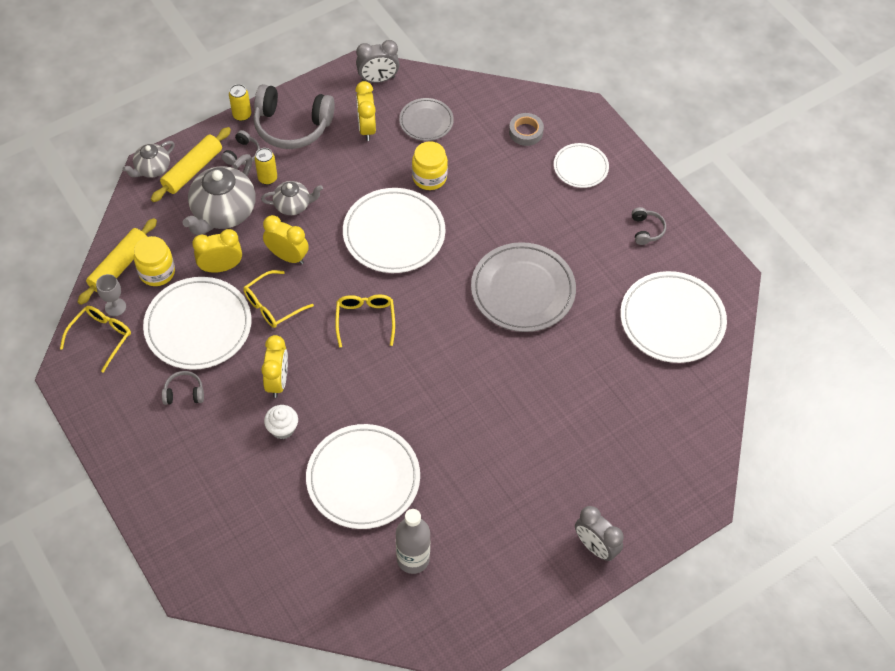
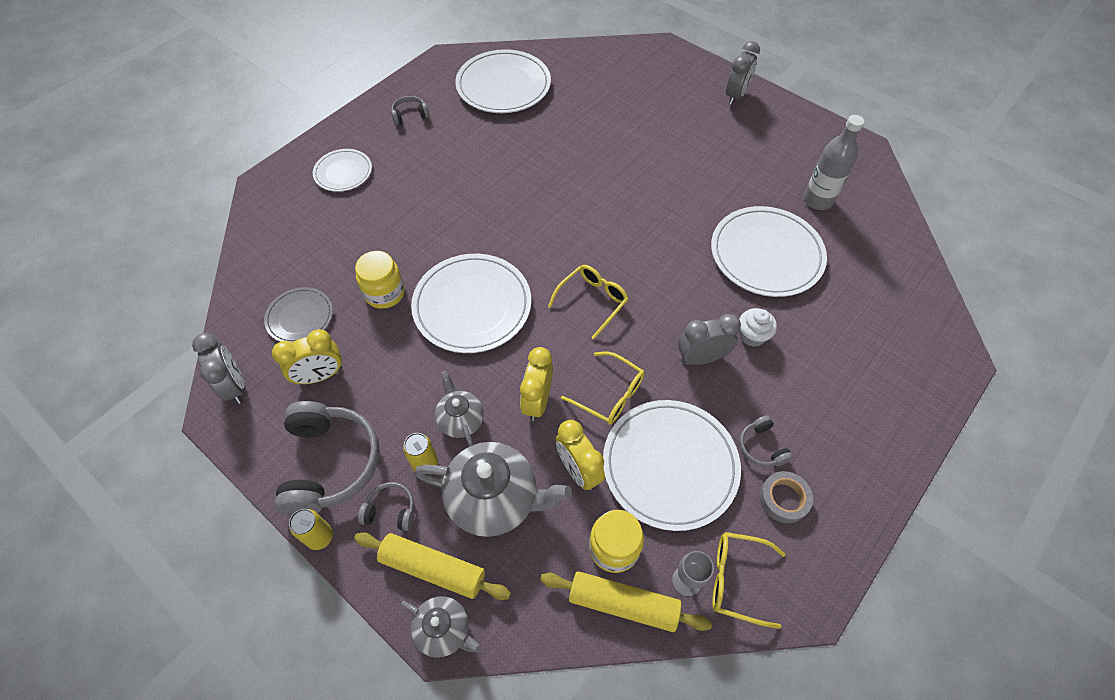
camera: 105 degrees left, 0 degrees up
(277, 381) = (701, 358): yellow clock -> grey clock
(365, 320) = (592, 301): yellow glasses -> yellow glasses turned 150 degrees clockwise
(523, 290) = (508, 186): grey plate -> none
(526, 132) = (302, 224): grey tape -> grey tape (783, 499)

